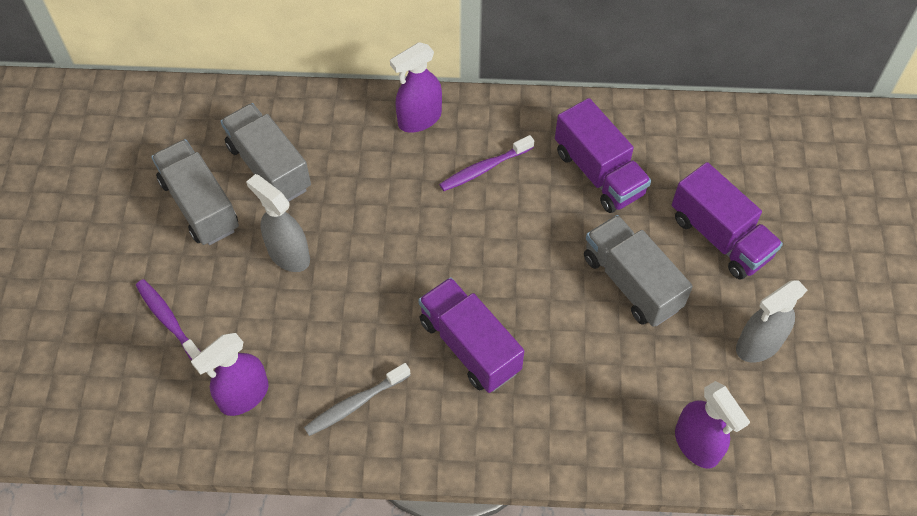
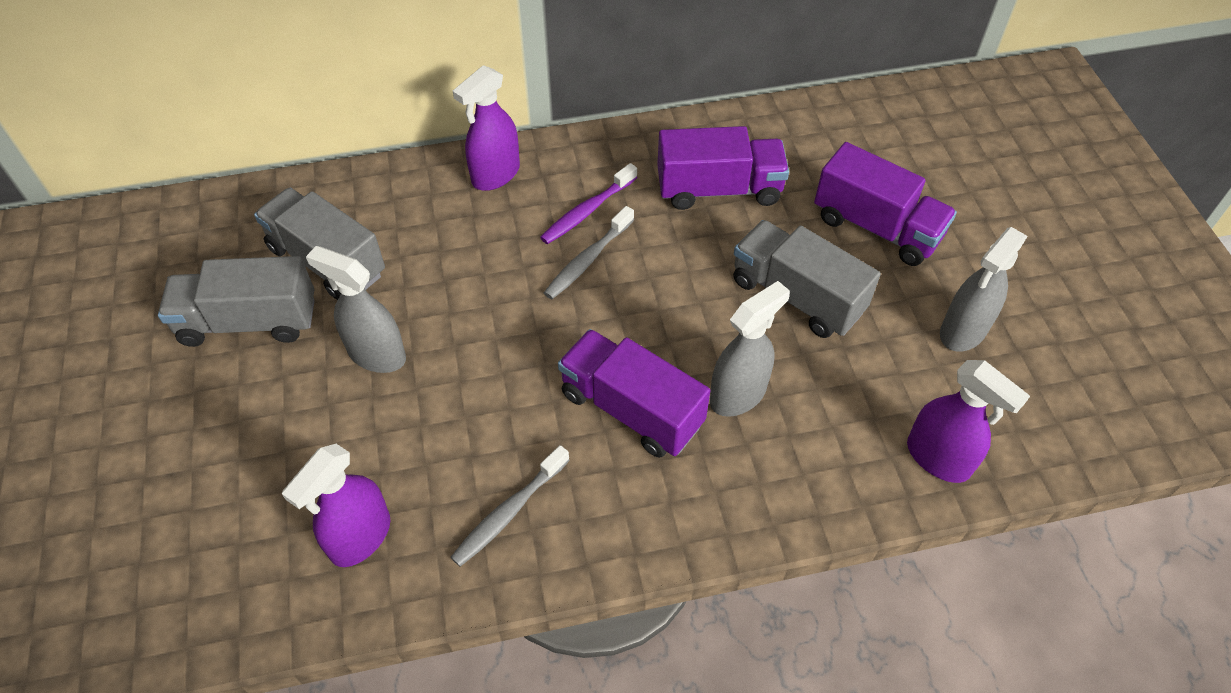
camera: 15 degrees left, 5 degrees down
(168, 320) = (237, 467): purple toothbrush -> none
(200, 205) = (249, 322): grey truck -> grey truck turned 45 degrees counterclockwise
(472, 212) = (587, 260): none -> grey toothbrush
(556, 354) = (738, 394): none -> grey spray bottle
(599, 173) = (719, 189): purple truck -> purple truck turned 45 degrees counterclockwise

